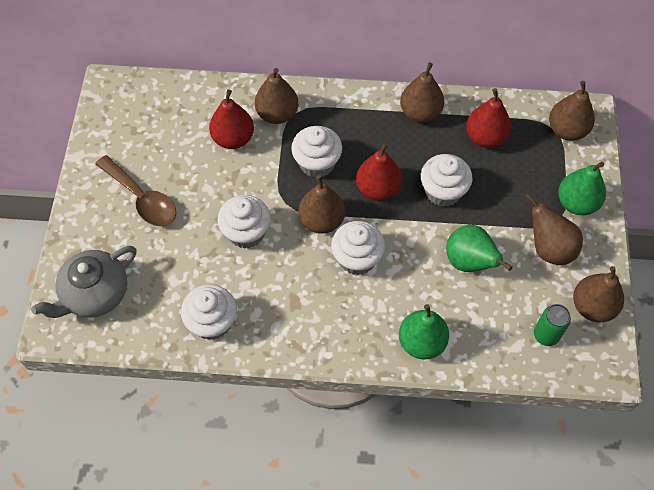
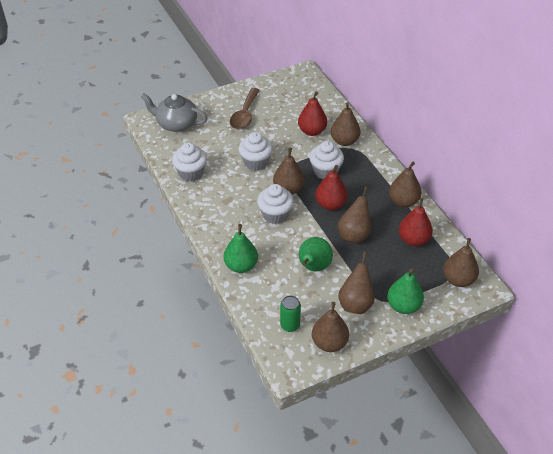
camera: 60 degrees right, 15 degrees down
(443, 191) = (354, 235): white cupcake -> brown pear

